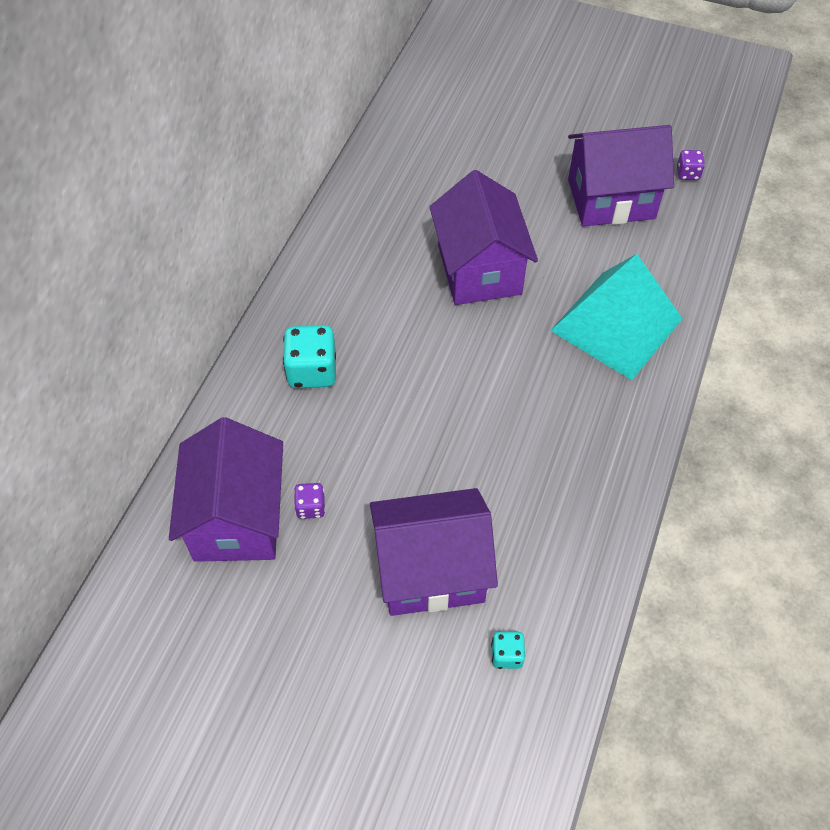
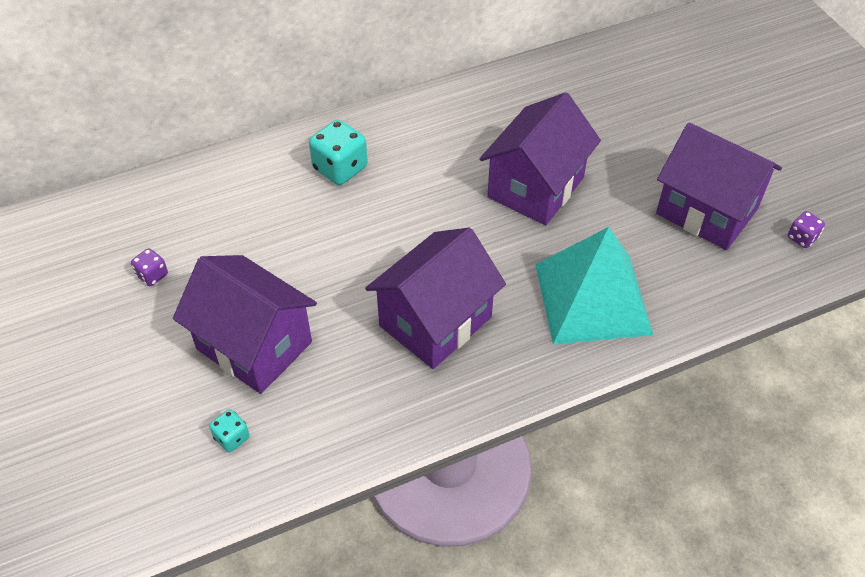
camera: 45 degrees right, 5 degrees down
(237, 518) = (187, 218): purple house -> purple house (435, 321)
(310, 507) = (235, 247): purple dice -> purple dice (152, 275)

